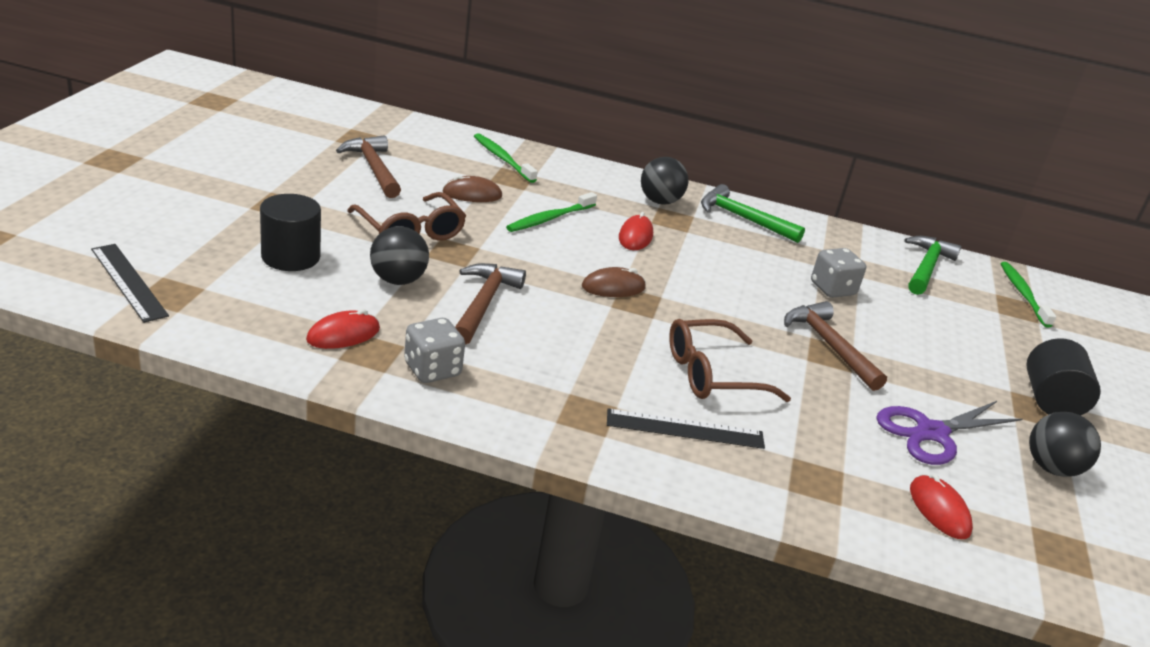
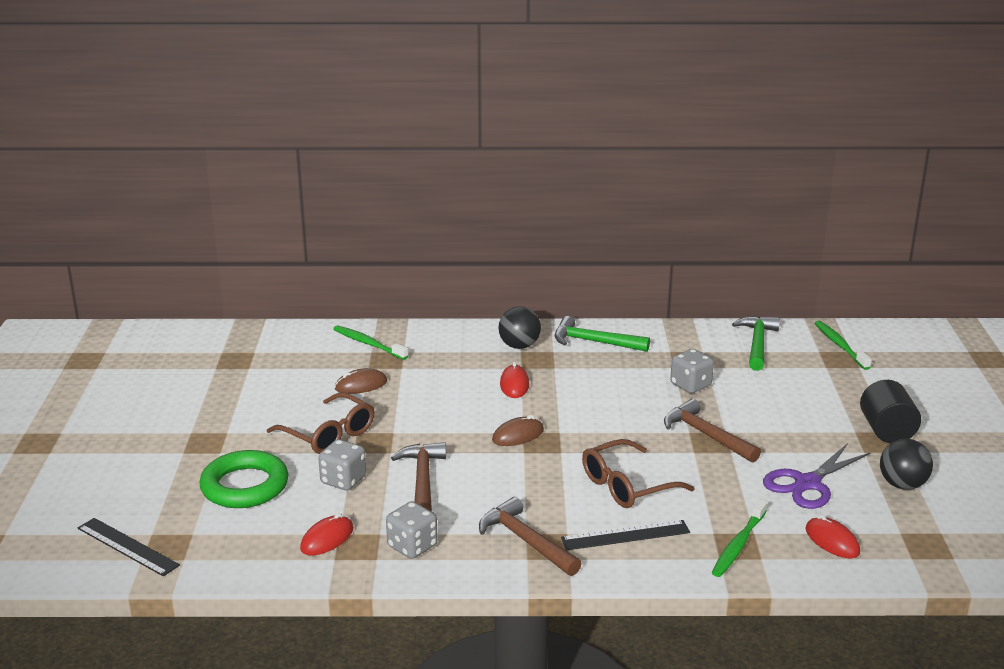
camera: 10 degrees left, 5 degrees down
(290, 257) = (245, 486): black cylinder -> green ring
(373, 168) = (264, 385): brown hammer -> brown hammer (526, 541)
(398, 280) = (343, 480): black ball -> grey dice
(550, 218) = (437, 389): green toothbrush -> green toothbrush (738, 545)

